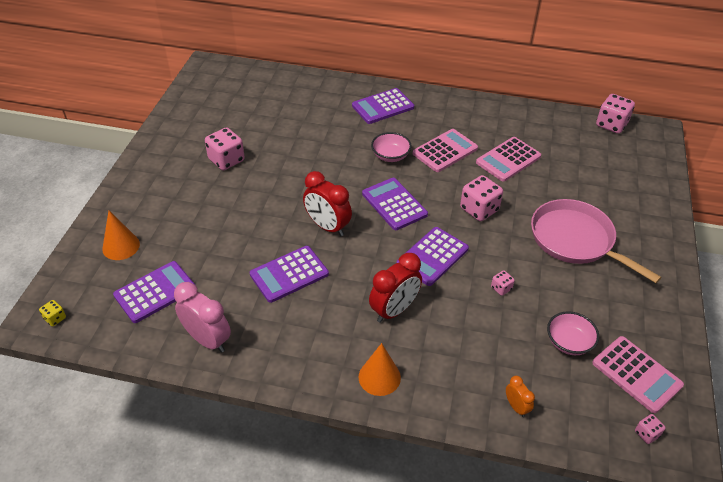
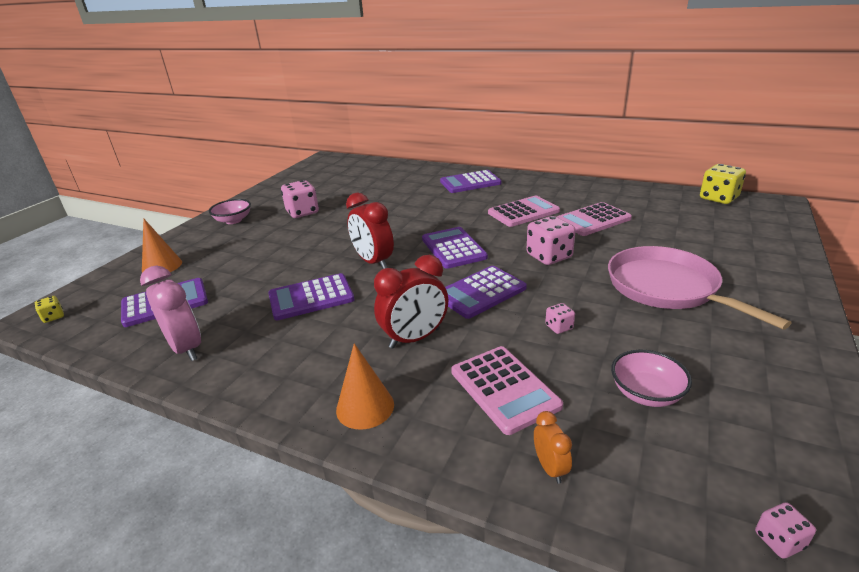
camera: 15 degrees right, 15 degrees down
(390, 156) = (464, 214): pink bowl -> pink bowl (233, 220)
(611, 125) = (718, 198): pink dice -> yellow dice
(636, 374) = (756, 446): pink calculator -> pink calculator (504, 389)

